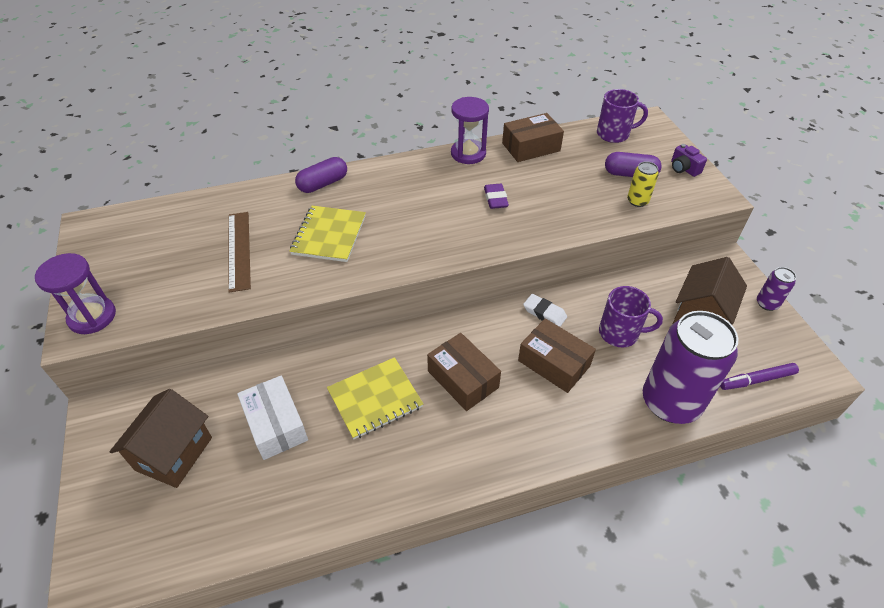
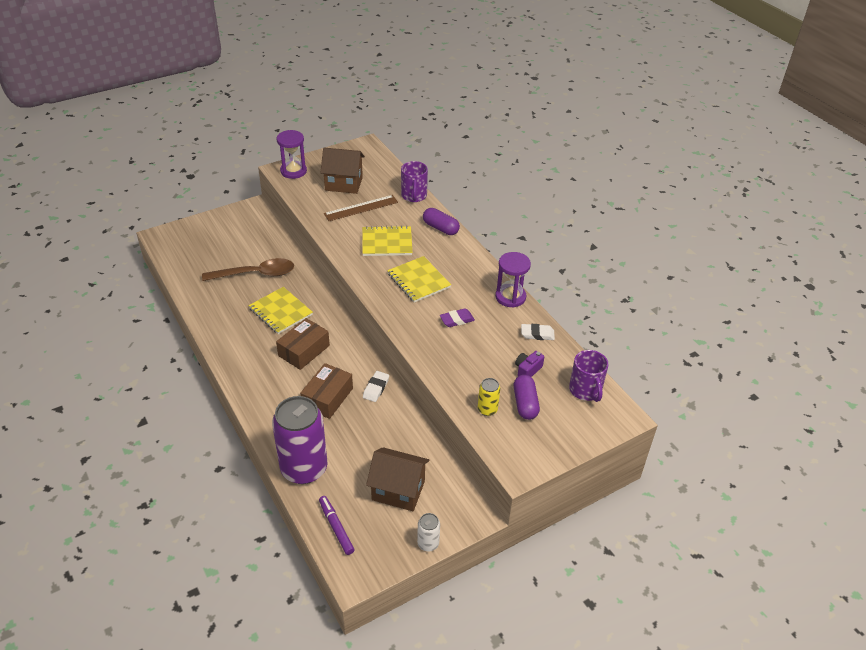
camera: 75 degrees right, 5 degrees down
(174, 454) = (231, 241): brown house -> brown house (343, 184)
(276, 424) = (255, 274): white box -> brown spoon
(416, 218) = (418, 281): none -> yellow notebook
(531, 147) = (537, 334): brown box -> white eraser
(620, 333) = (366, 436): purple mug -> purple mug (414, 196)
(683, 168) = (551, 444): purple camera -> purple camera (527, 370)
(767, 303) = (428, 543): purple can -> white can

